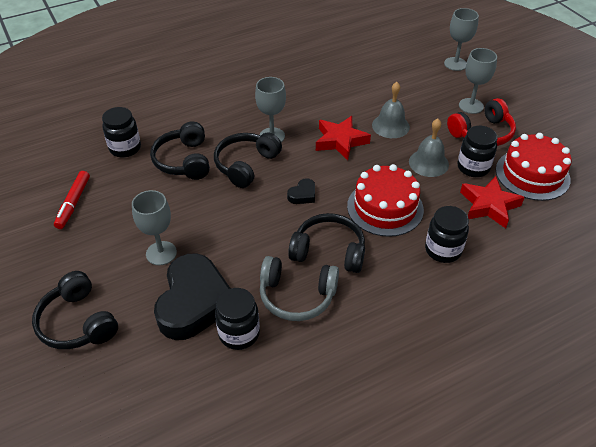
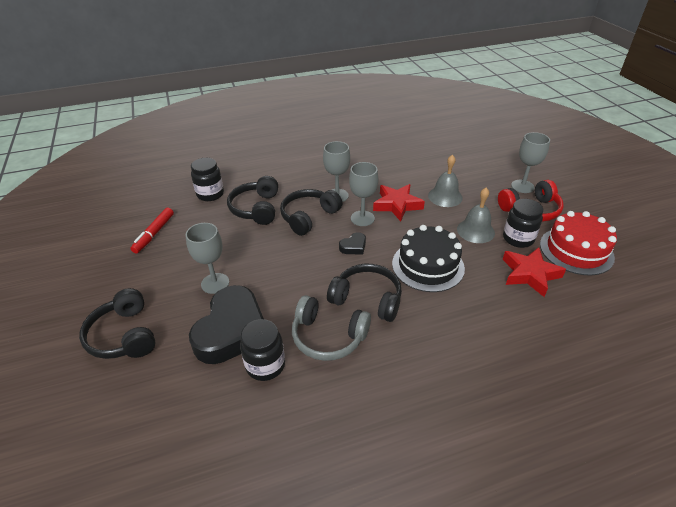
camera: 10 degrees right, 5 degrees down
(385, 207) = (428, 265): red cake -> black cake
(443, 250) = (478, 310): black jar -> none
(455, 64) = (512, 151): grey goblet -> grey goblet (362, 218)

